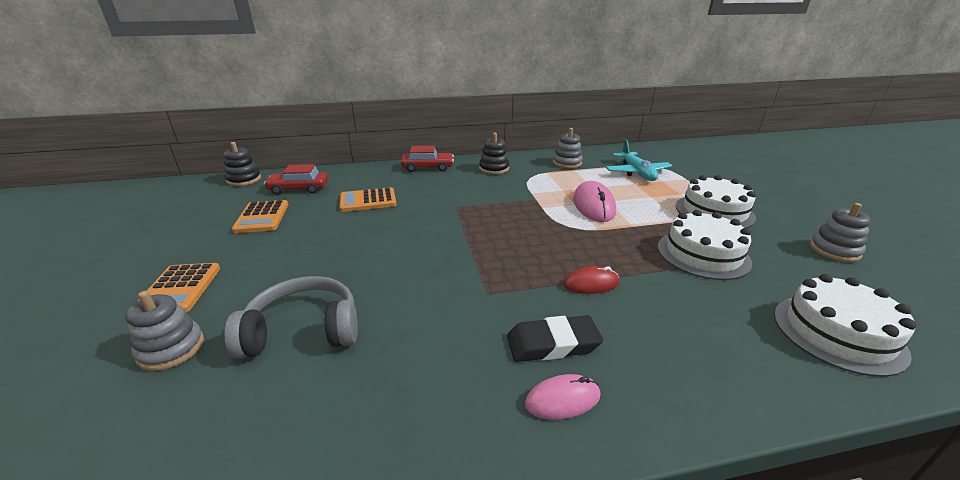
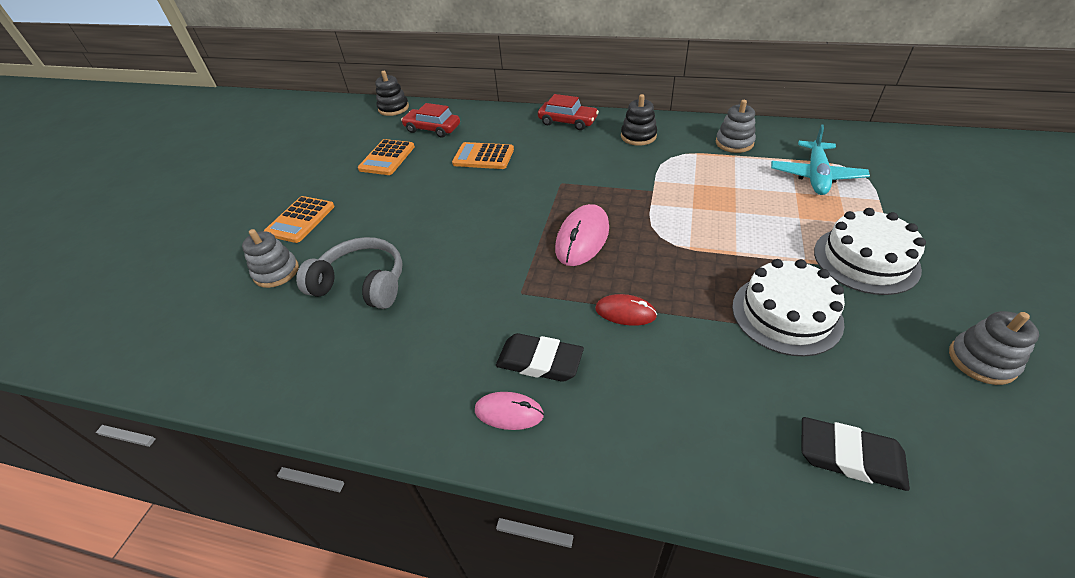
camera: 30 degrees right, 15 degrees up
(593, 206) = (713, 215): pink mouse -> pink mouse (582, 238)
(837, 333) = (850, 456): white cake -> black eraser

